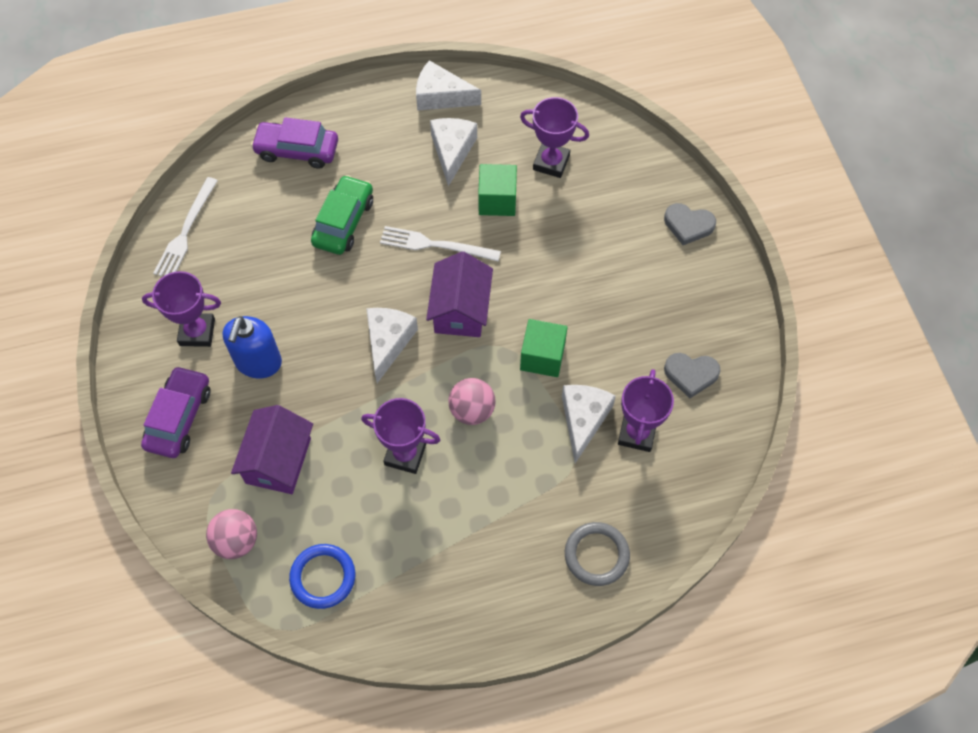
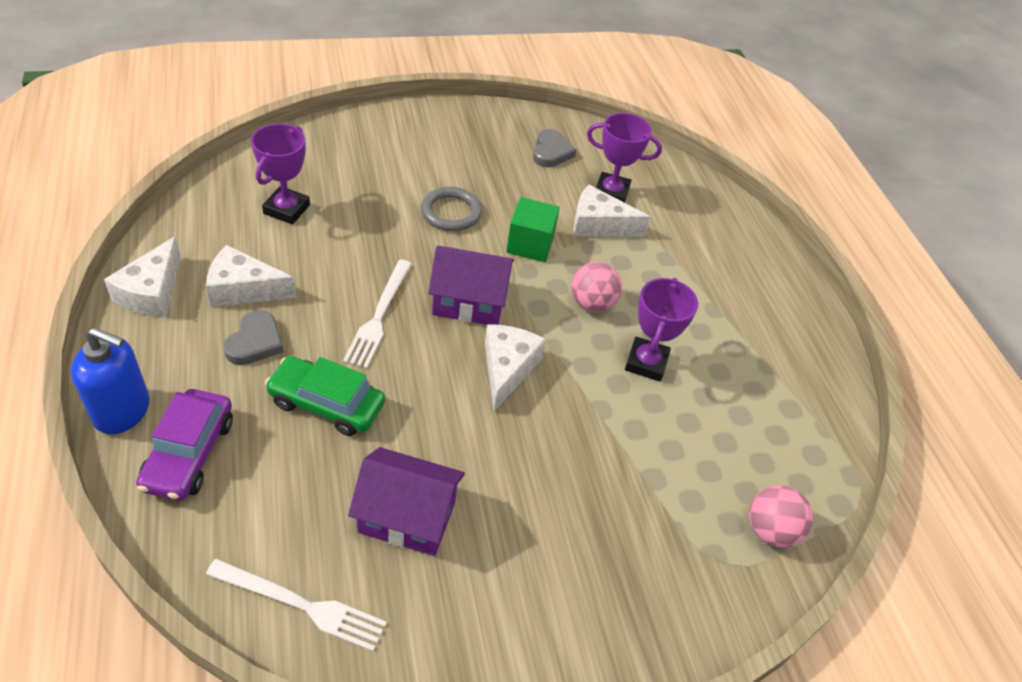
camera: 95 degrees left, 15 degrees down
(179, 417) = (613, 603): purple car -> none
(197, 332) = (480, 583): purple trophy -> none
(258, 362) = (530, 505): blue soap dispenser -> blue soap dispenser (122, 411)
(278, 461) = (664, 484): purple house -> purple house (407, 516)
(323, 577) = (795, 443): blue ring -> none
(388, 342) = (507, 368): white cheese -> white cheese turned 90 degrees clockwise
(497, 200) = (327, 257): green cube -> none
(596, 555) = (731, 233): grey ring -> grey ring (451, 212)
(688, 225) = (389, 128): grey heart -> grey heart (255, 342)

